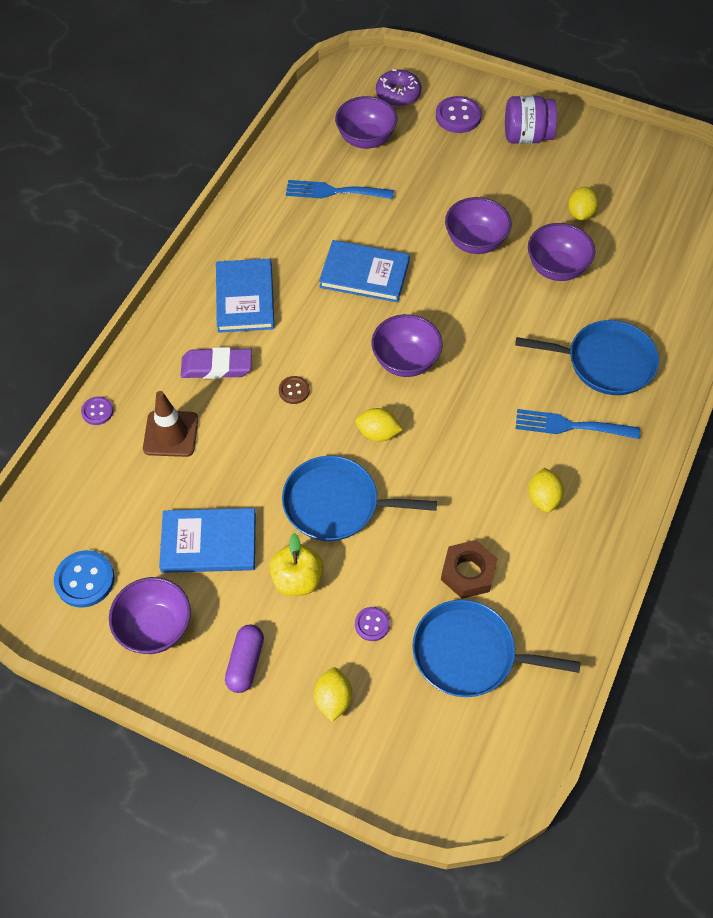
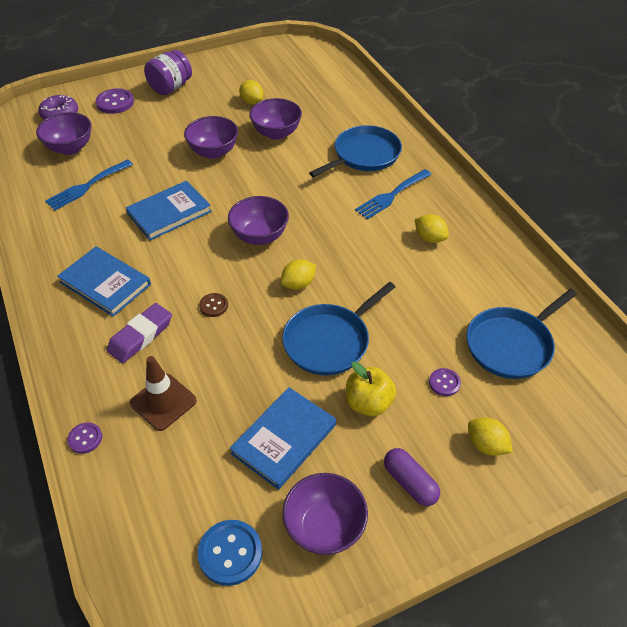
camera: 50 degrees left, 10 degrees down
(468, 573) = (450, 307): brown nut -> none

